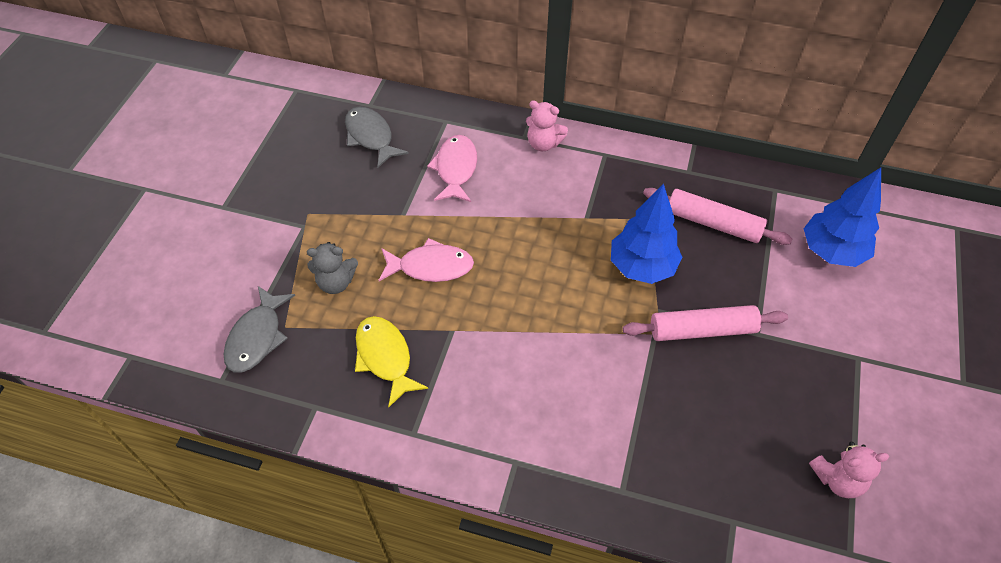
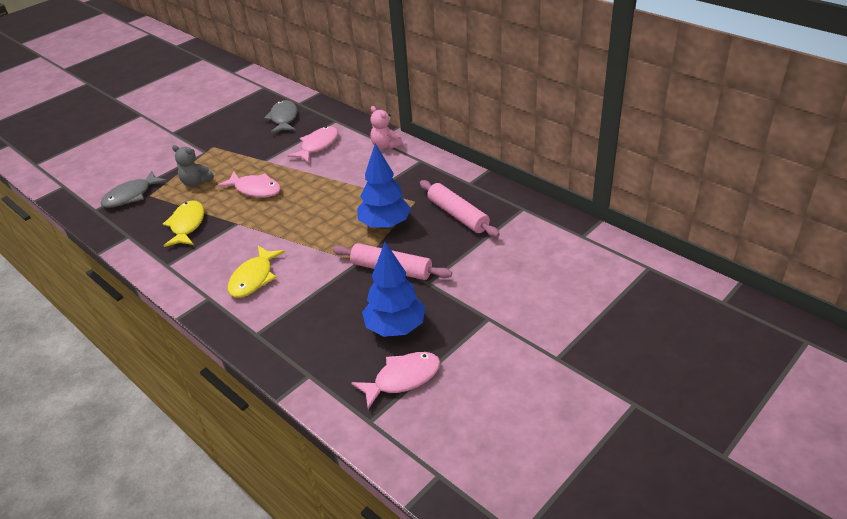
camera: 30 degrees right, 15 degrees down
(548, 408) = (254, 278): none -> yellow fish
(832, 251) = (530, 253): blue tree -> blue tree (395, 328)
(837, 479) = (402, 379): pink teddy bear -> pink fish

